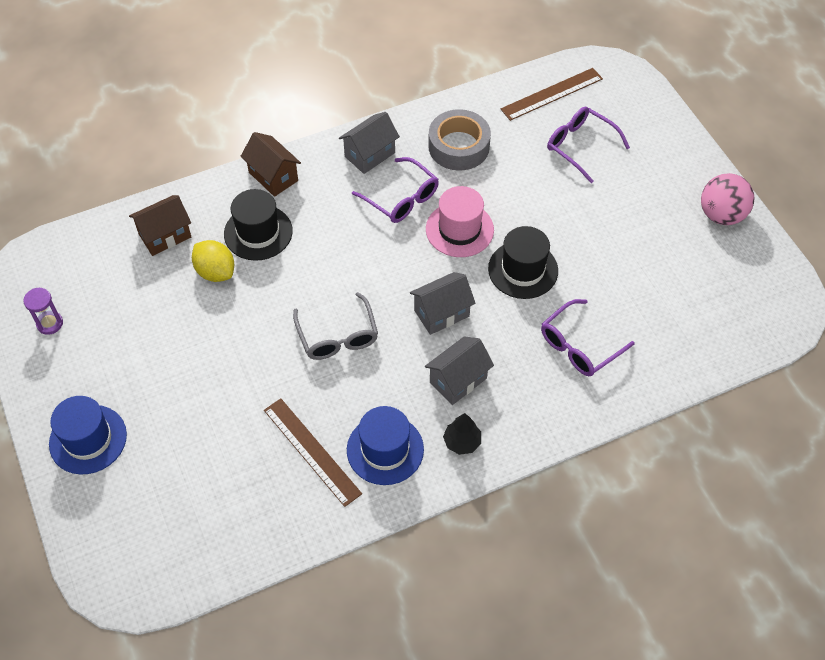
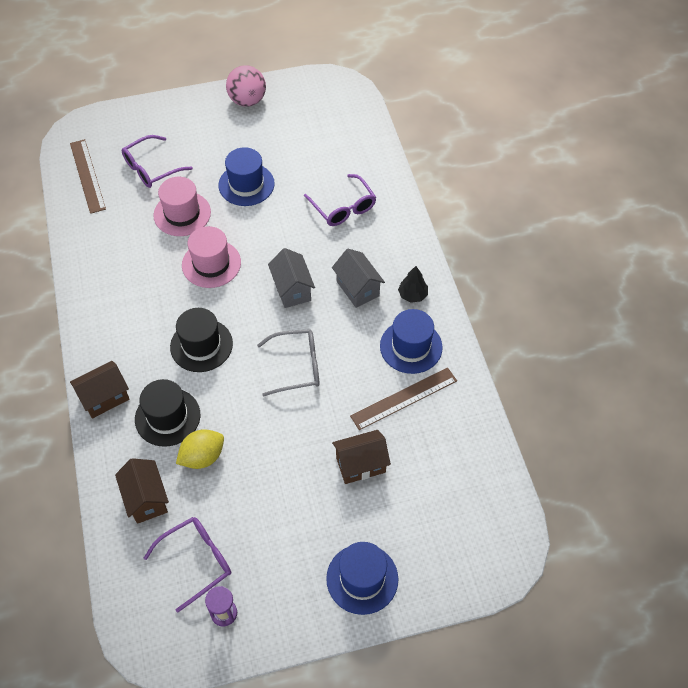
camera: 80 degrees left, 0 degrees up
(220, 418) = (360, 465): none -> brown house
(369, 155) = (106, 317): grey house -> none
(401, 198) = (164, 300): purple glasses -> purple glasses (196, 561)
(458, 146) = (121, 250): grey tape -> none
(523, 188) = (182, 214): none -> pink hat
(523, 270) = (264, 229): black hat -> black hat (201, 345)
(585, 240) = (246, 184): none -> blue hat

